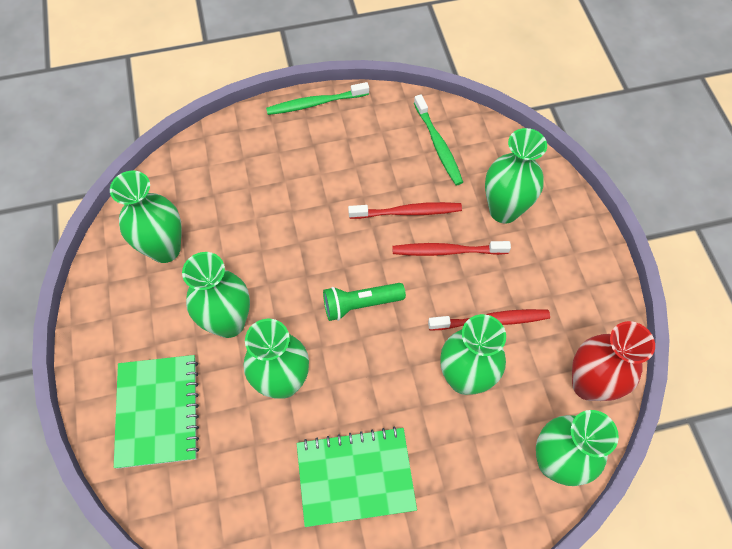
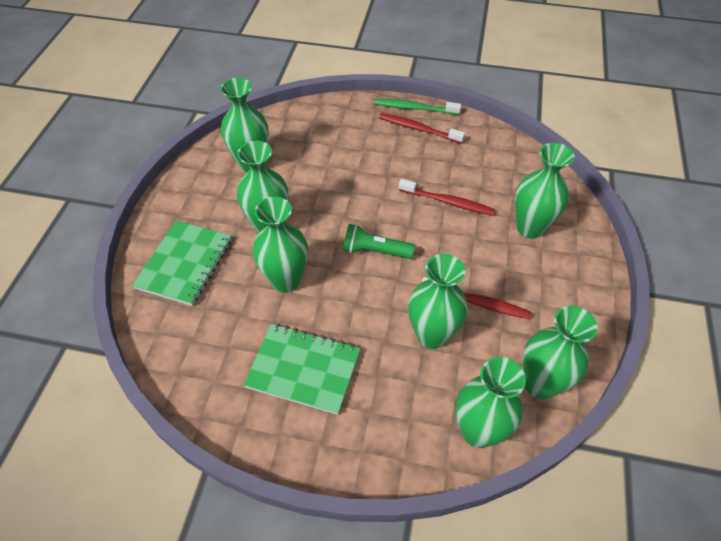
camera: 25 degrees right, 10 degrees down
(438, 144) = (497, 165): green toothbrush -> none
(447, 251) = (466, 240): red toothbrush -> red toothbrush (419, 129)
(588, 384) = (540, 384): red vase -> green vase

